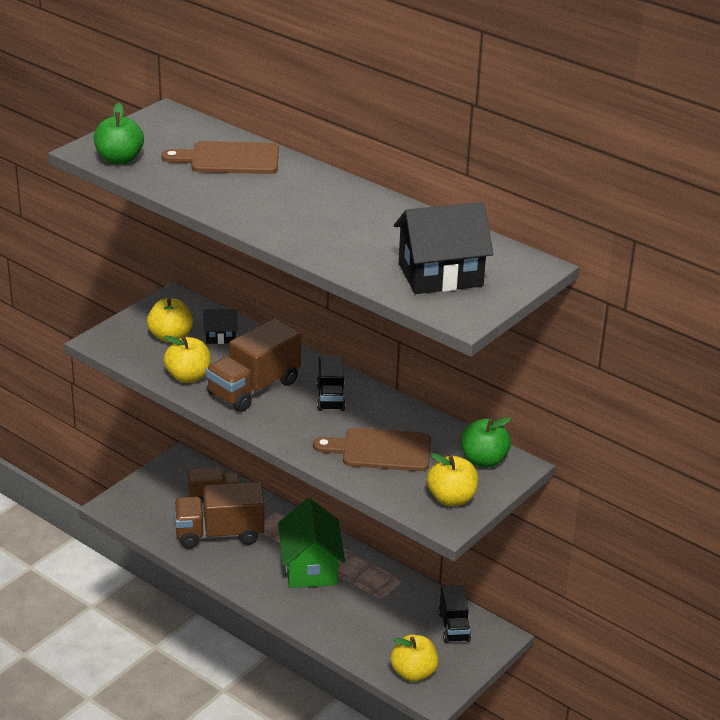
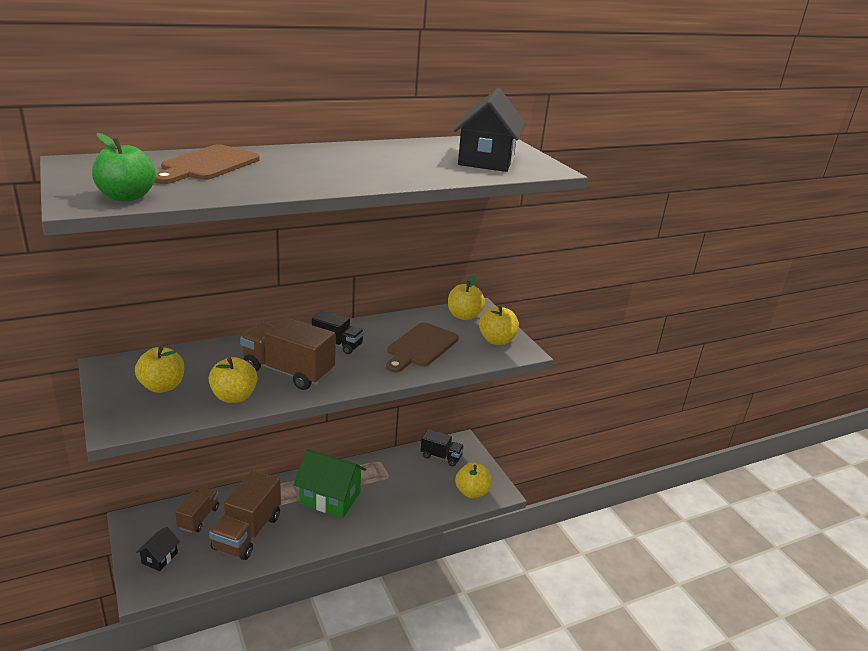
camera: 65 degrees left, 5 degrees down
(220, 336) = (196, 363): black house -> black house (159, 558)
(254, 388) = (288, 371): brown truck -> brown truck turned 135 degrees clockwise
(483, 460) = (464, 316): green apple -> yellow apple

